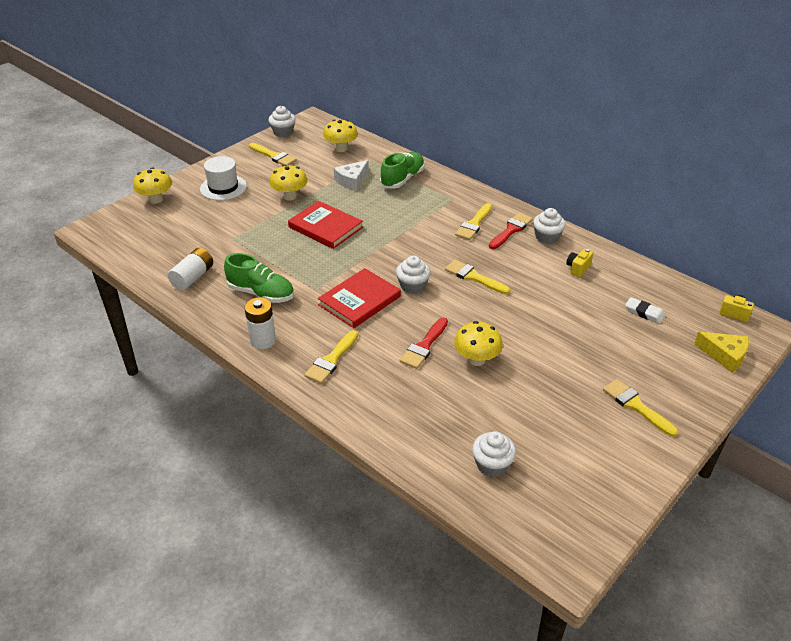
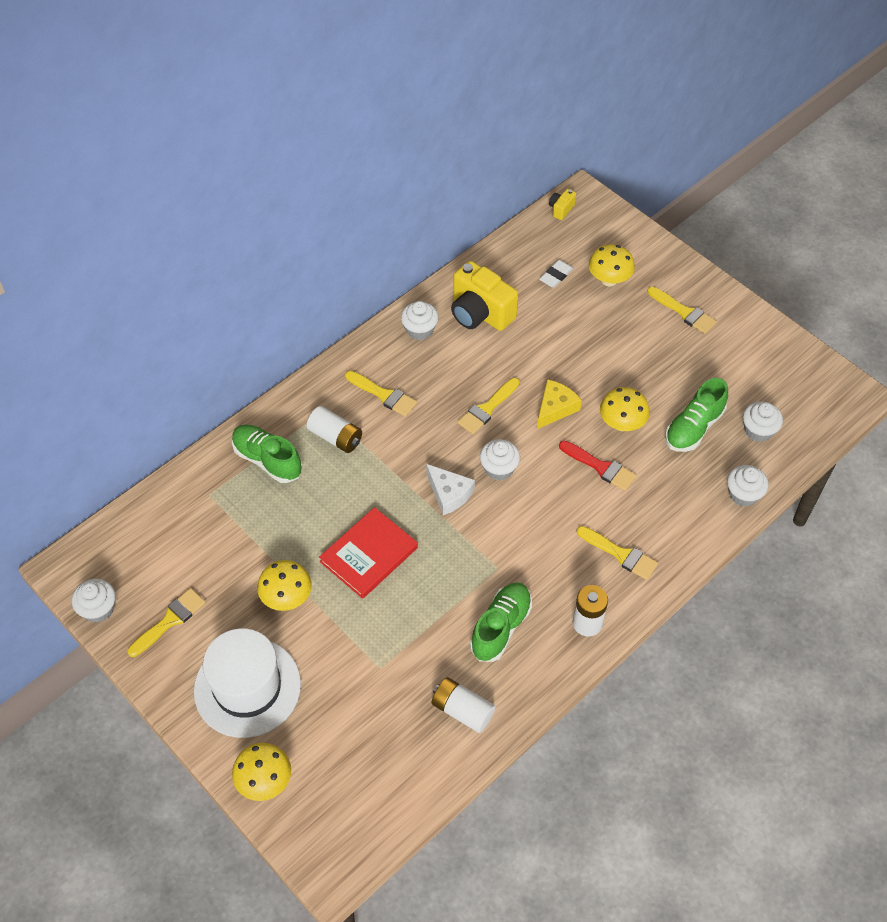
camera: 85 degrees left, 15 degrees up
(223, 187) = (247, 687): white hat -> white hat, size x1.53
(341, 149) = (168, 530): yellow mushroom -> yellow mushroom (609, 280)
(352, 180) = (260, 520): white cheese -> white cheese (449, 493)
(359, 300) = (521, 523): red book -> none
(407, 449) = (743, 494): none -> white cupcake
(428, 205) = (335, 437): none -> white battery
(484, 412) = (694, 427): none -> green shoe
(511, 230) = (401, 360): red brush -> none
(578, 268) = (480, 313): yellow camera -> yellow camera, size x2.23
(636, 406) = (684, 312): yellow brush -> yellow brush turned 105 degrees counterclockwise
(724, 355) = (619, 233): yellow cheese -> yellow cheese (555, 408)

